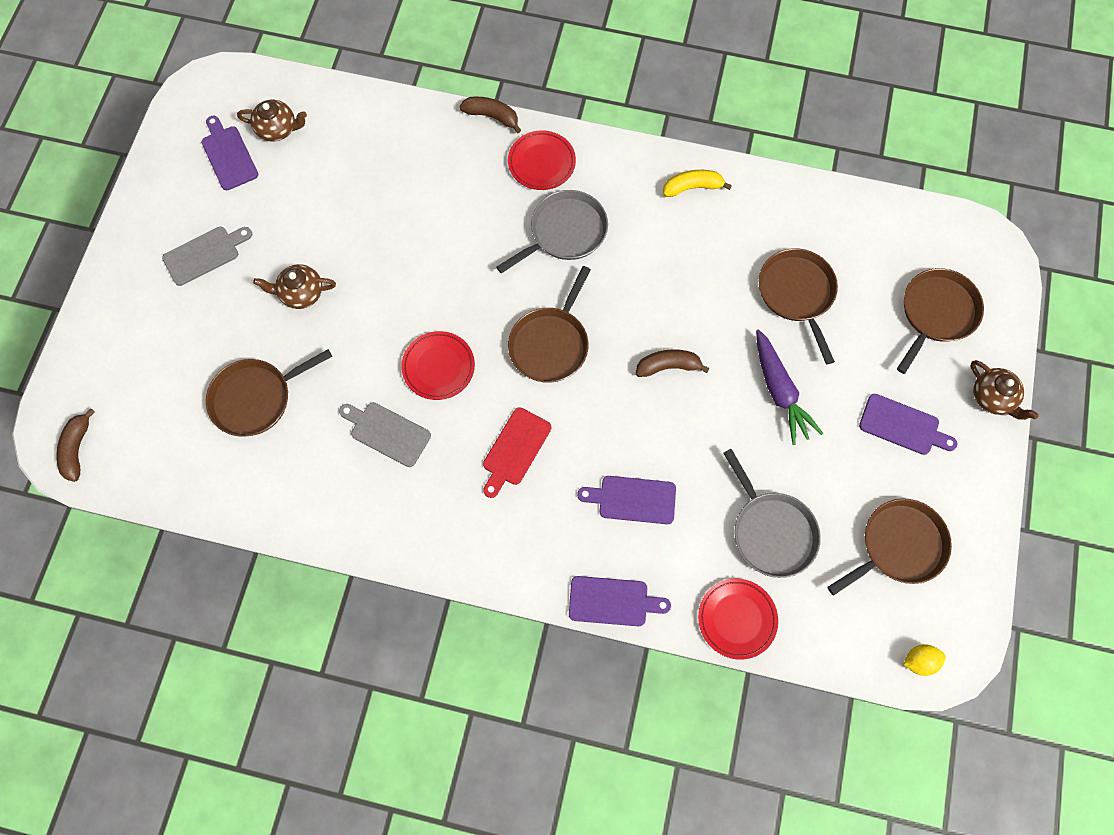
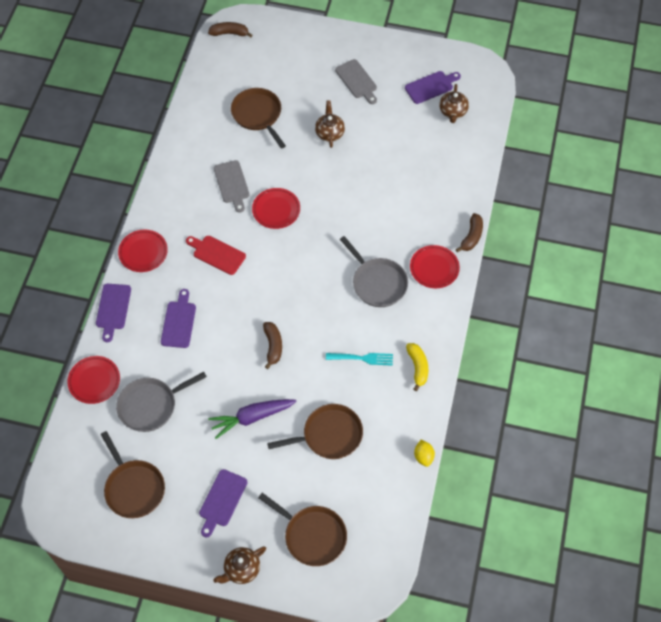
camera: 90 degrees right, 10 degrees down
(387, 433) = (232, 184): grey cutting board -> grey cutting board turned 135 degrees clockwise
(510, 562) = (143, 252): none -> red plate
(550, 344) = (291, 274): brown pan -> none
(682, 253) = (362, 358): none -> turquoise fork
(919, 660) = (54, 493): yellow lemon -> yellow lemon (423, 456)

